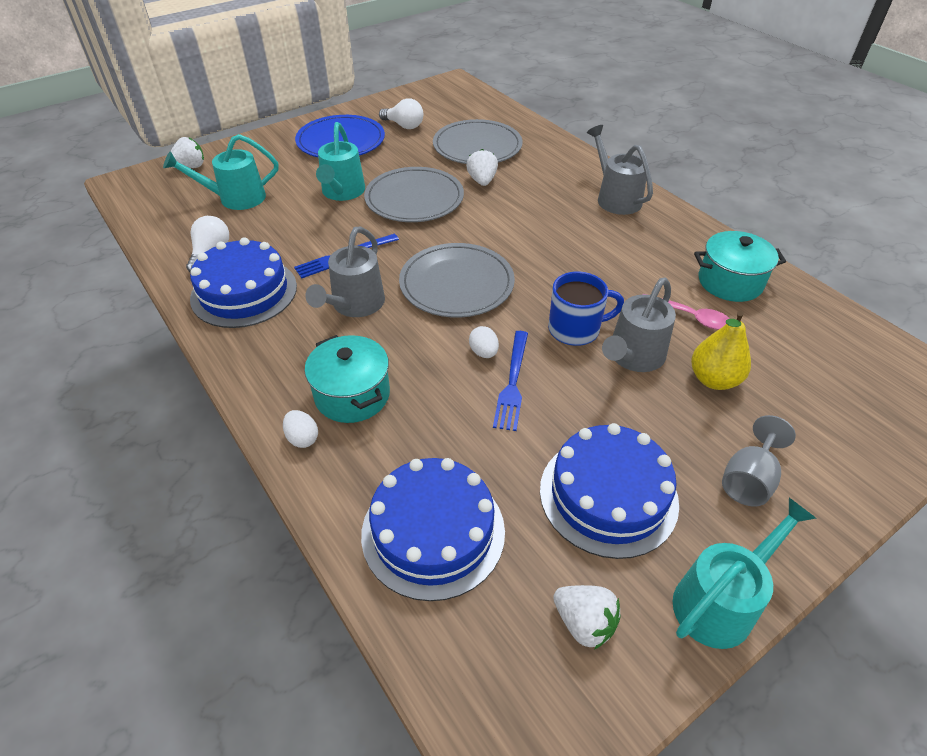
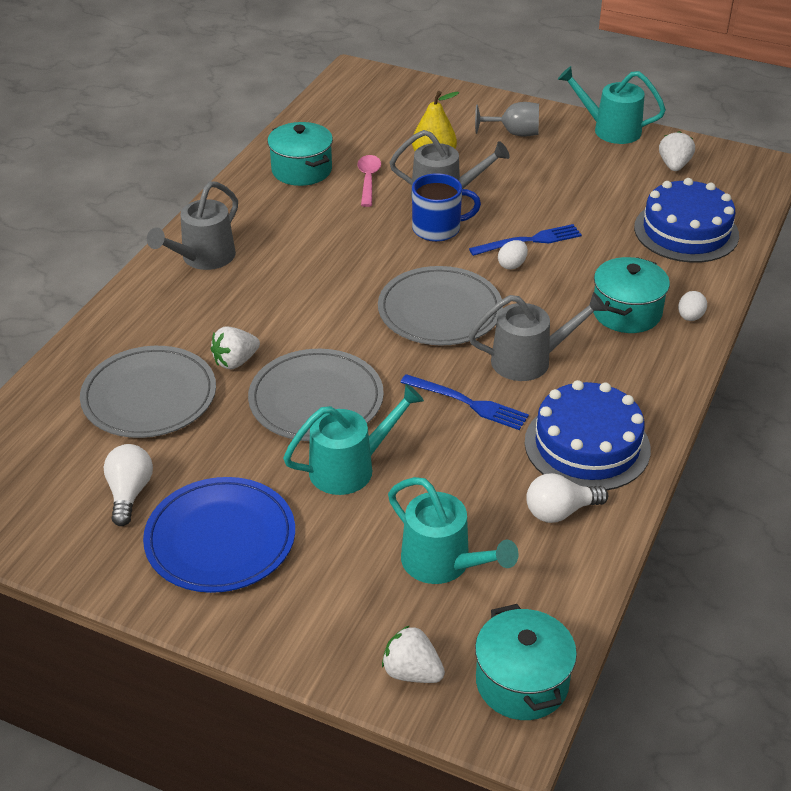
camera: 120 degrees left, 5 degrees down
(137, 194) = (522, 682): none -> turquoise pot
(575, 329) = (438, 229): blue mug -> blue mug turned 120 degrees clockwise
(608, 495) = (583, 177): blue cake -> none

